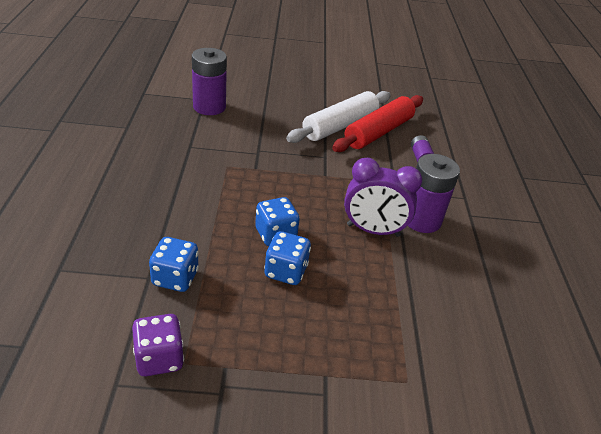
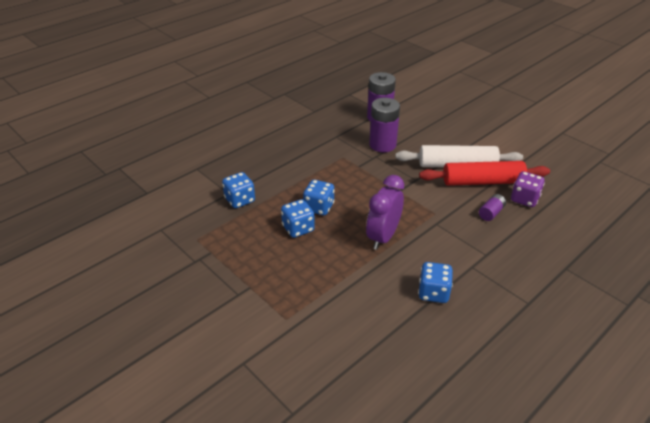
camera: 50 degrees right, 0 degrees up
(159, 358) = (189, 230): purple dice -> purple dice (524, 199)
(373, 230) = (383, 237): purple clock -> purple clock turned 60 degrees clockwise
(421, 220) = (427, 249): purple battery -> purple battery (382, 145)
(478, 258) = (433, 293): none -> blue dice

